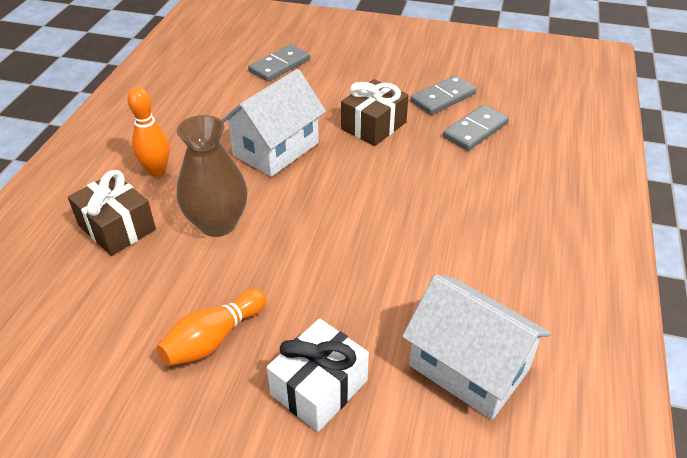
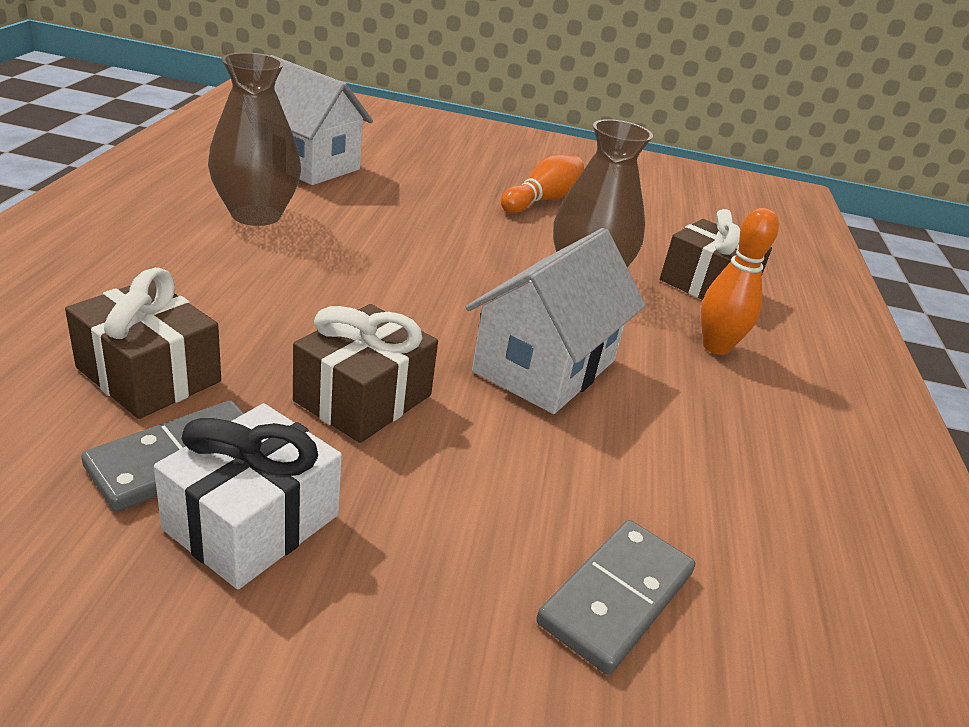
camera: 170 degrees right, 10 degrees down
(319, 387) = (440, 169): white gift -> white gift (252, 522)
(475, 130) = (149, 375): grey domino -> brown gift
(479, 265) = (256, 215): none -> brown vase

